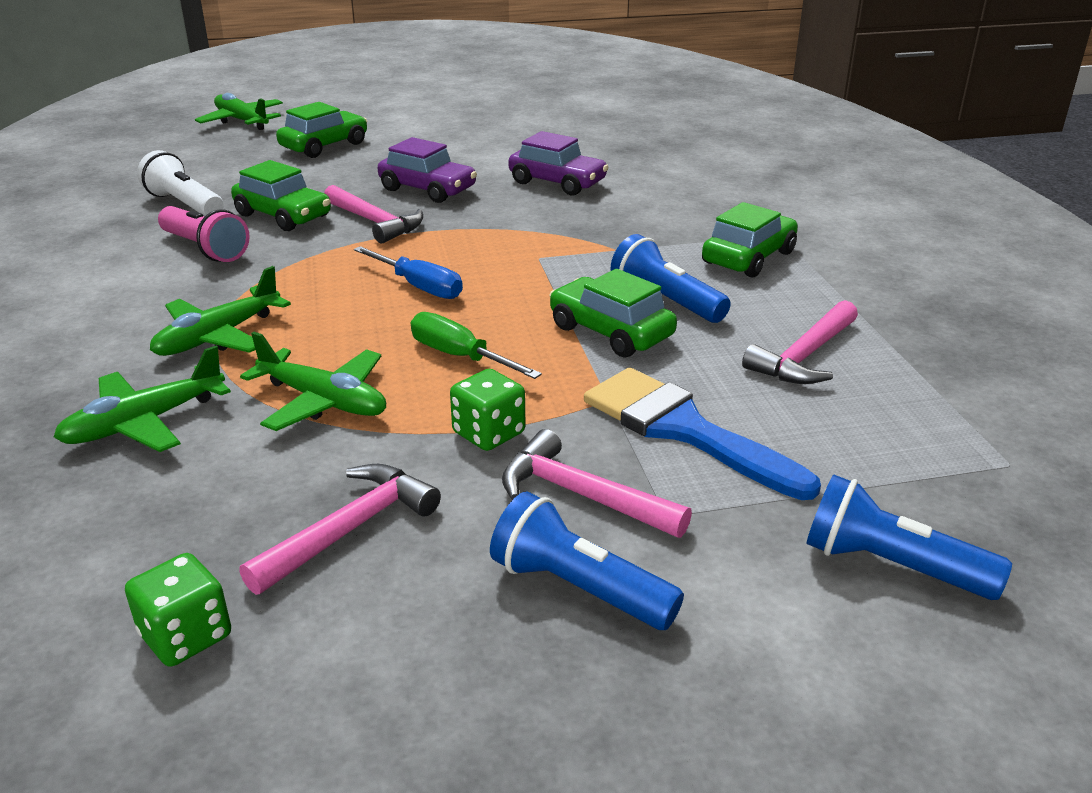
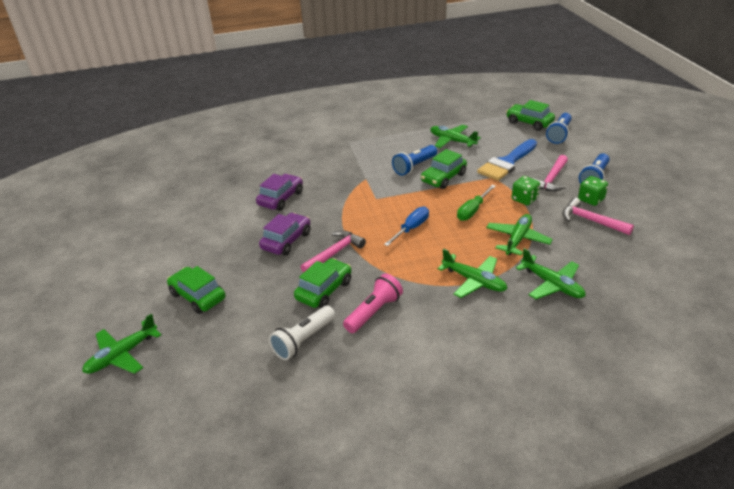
camera: 90 degrees left, 5 degrees up
(186, 636) = (655, 243): green dice -> green dice (591, 199)
(748, 257) = (372, 149): green car -> green car (529, 122)
(804, 356) = (452, 141): pink hammer -> green plane

